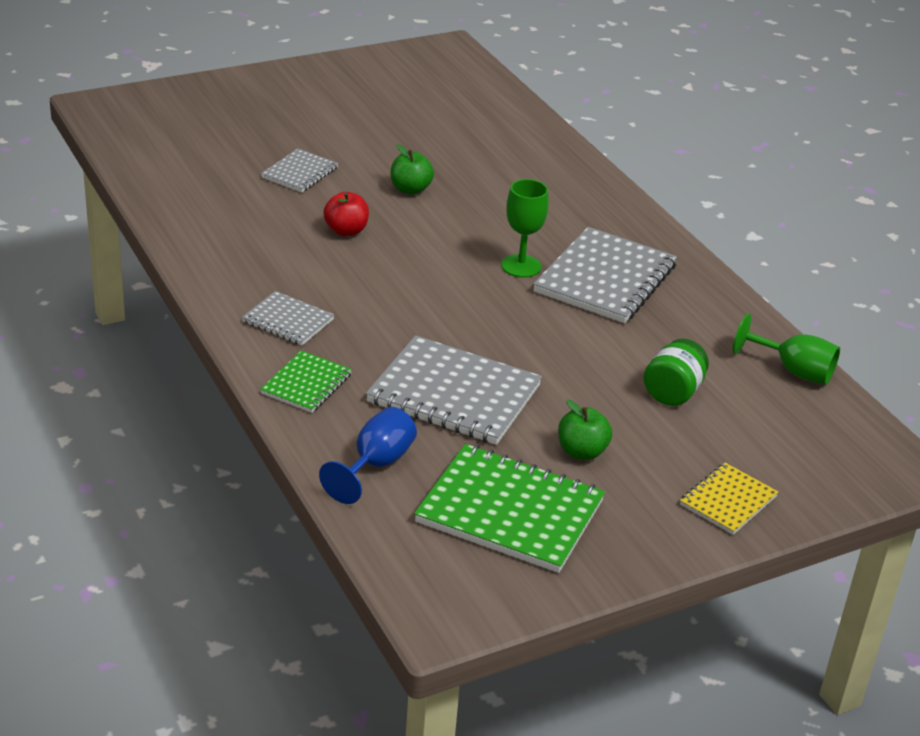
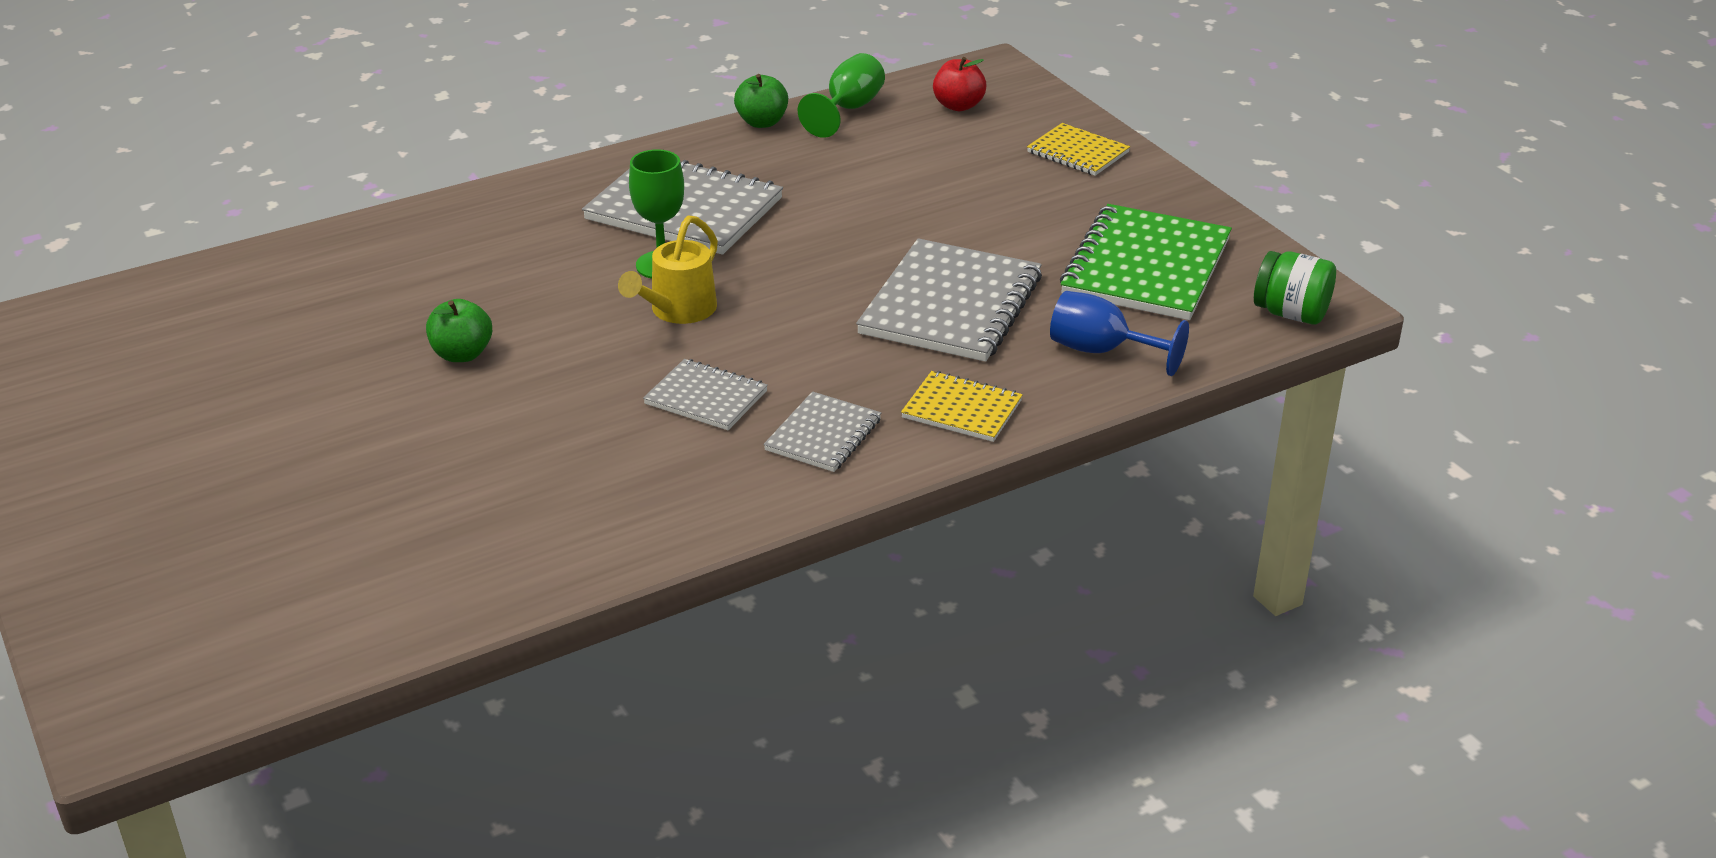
camera: 90 degrees left, 0 degrees up
(299, 173) = (408, 457): grey notebook -> grey notebook (706, 398)
(306, 384) = (961, 410): green notebook -> yellow notebook
(346, 231) = (583, 402): red apple -> red apple (958, 106)
(456, 270) = (677, 311): none -> yellow watering can
(581, 452) = (1030, 227): green apple -> green apple (762, 122)
(673, 392) = (907, 174): green jar -> green jar (1291, 313)

